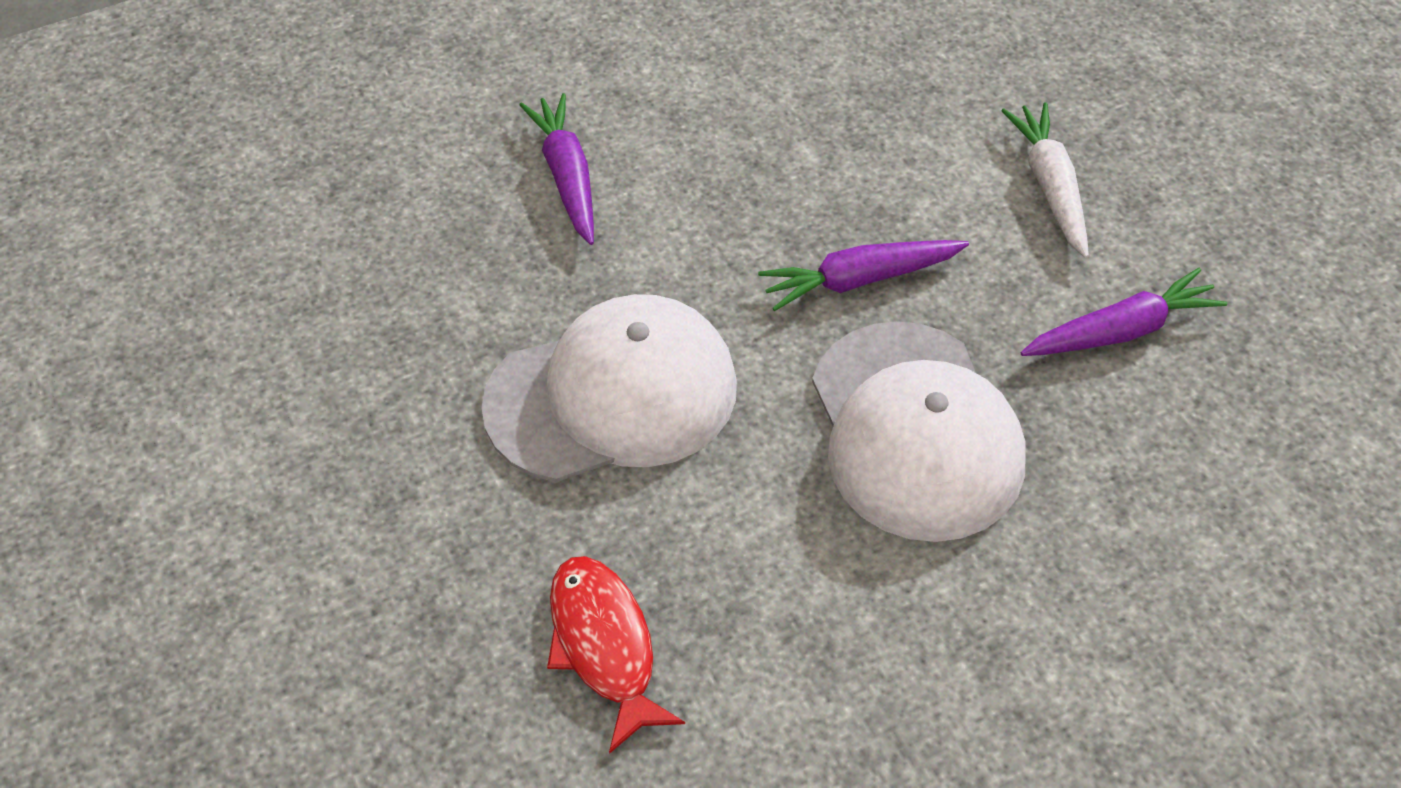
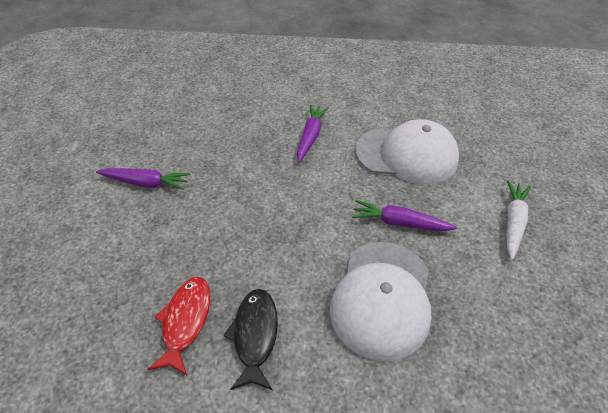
camera: 30 degrees right, 5 degrees down
(612, 396) = (266, 222): white cap -> white cap (406, 155)
(746, 603) = (255, 335): none -> black fish
(1121, 330) = (512, 301): purple carrot -> purple carrot (146, 183)

